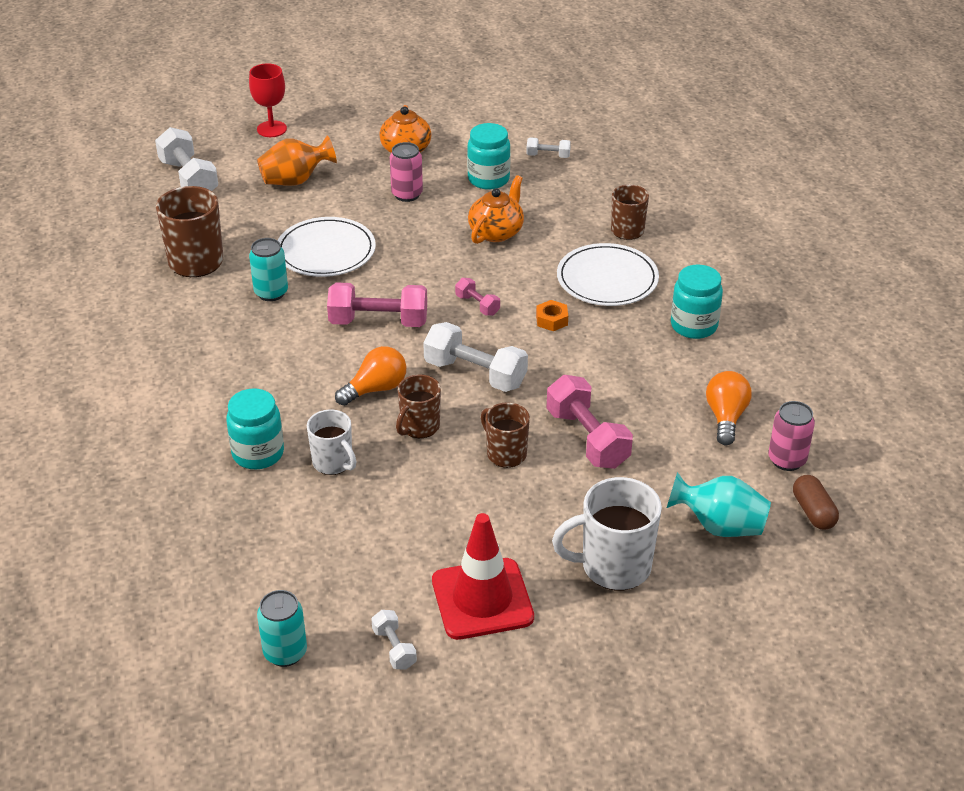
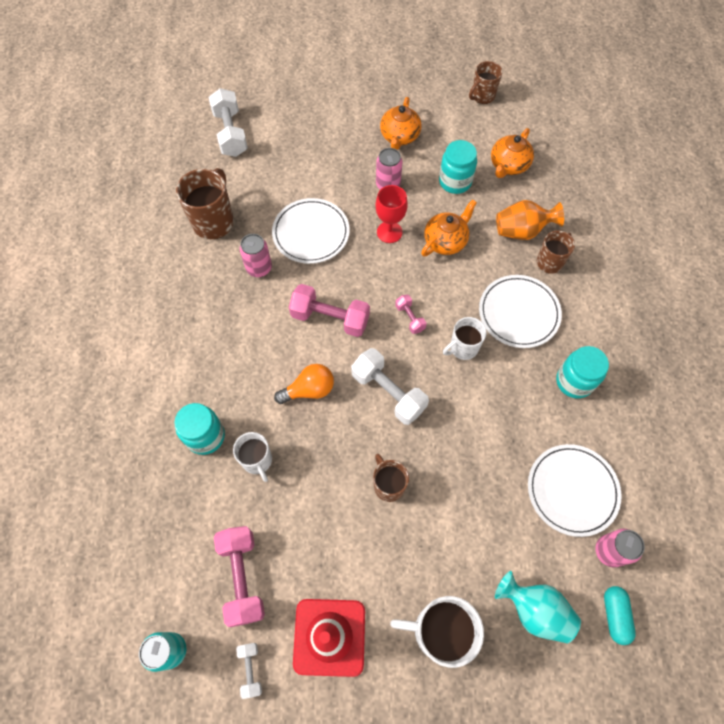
camera: 15 degrees right, 25 degrees up
(271, 129) = (305, 92): red goblet -> red goblet (389, 232)
(271, 293) = (259, 268): turquoise can -> pink can
(295, 181) = (308, 152): orange vase -> orange vase (522, 231)
(419, 427) = (331, 439): brown mug -> brown mug (482, 96)
(548, 156) = (508, 165): white dumbbell -> orange teapot
(551, 320) = (463, 348): orange nut -> white mug
(587, 438) = (456, 485): pink dumbbell -> pink dumbbell (242, 577)
(725, 417) = (572, 490): orange light bulb -> white plate
(813, 512) = (615, 615): brown capsule -> turquoise capsule

